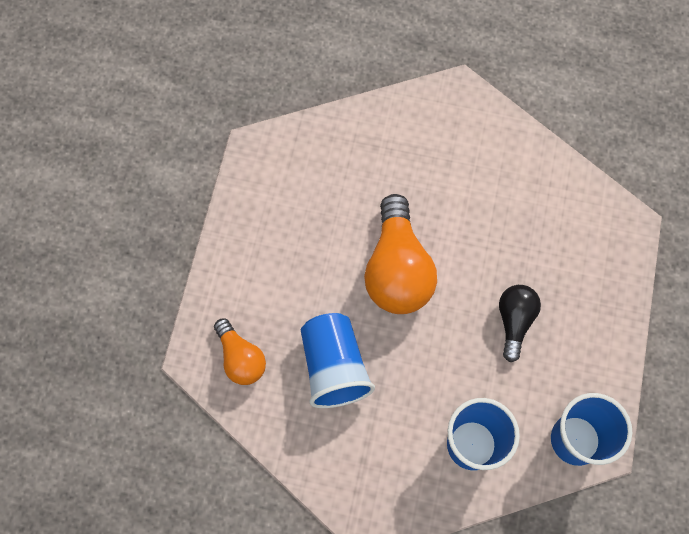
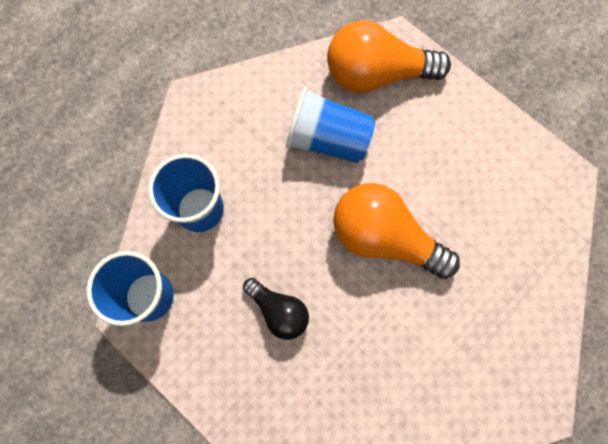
camera: 120 degrees right, 5 degrees up
(241, 358) = (376, 74): orange light bulb -> orange light bulb, size x1.75

